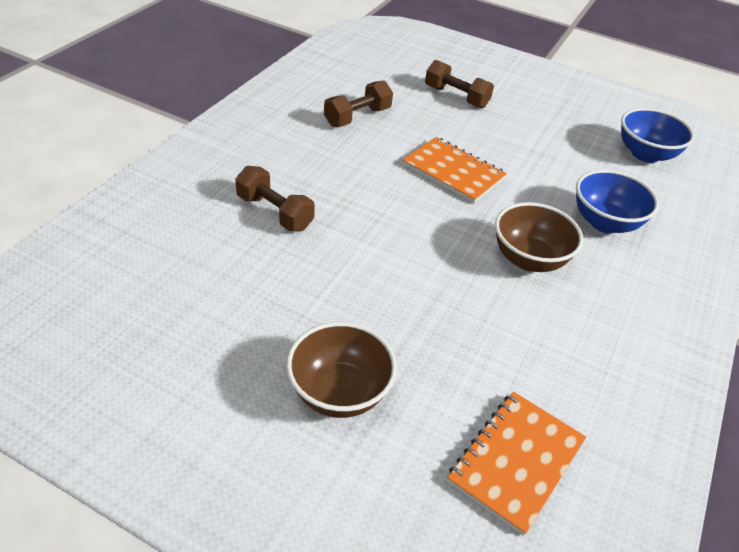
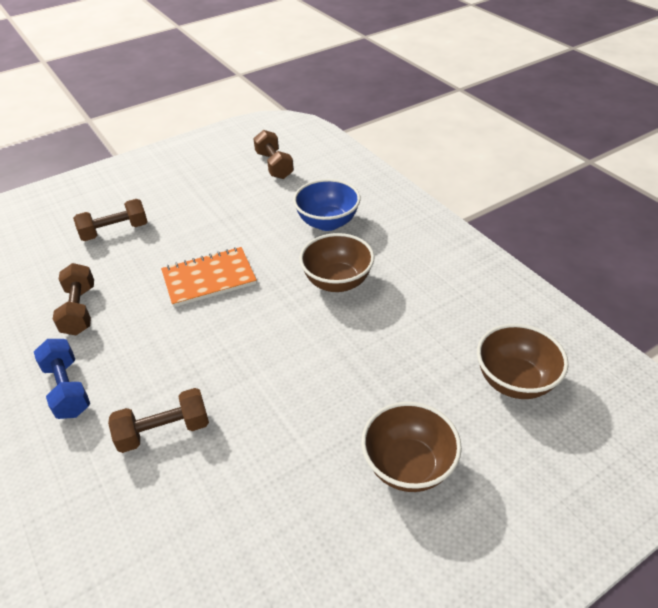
camera: 55 degrees left, 0 degrees up
(280, 145) = (67, 389): none -> blue dumbbell
(516, 461) = (514, 381): orange notebook -> brown bowl
(645, 154) = (274, 165): blue bowl -> brown dumbbell

